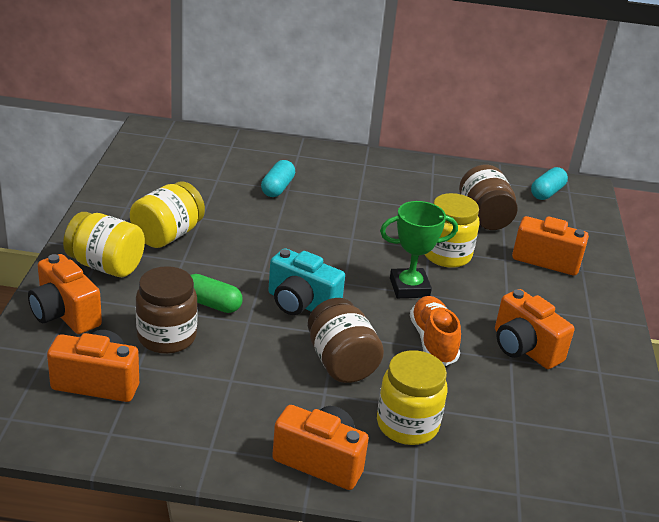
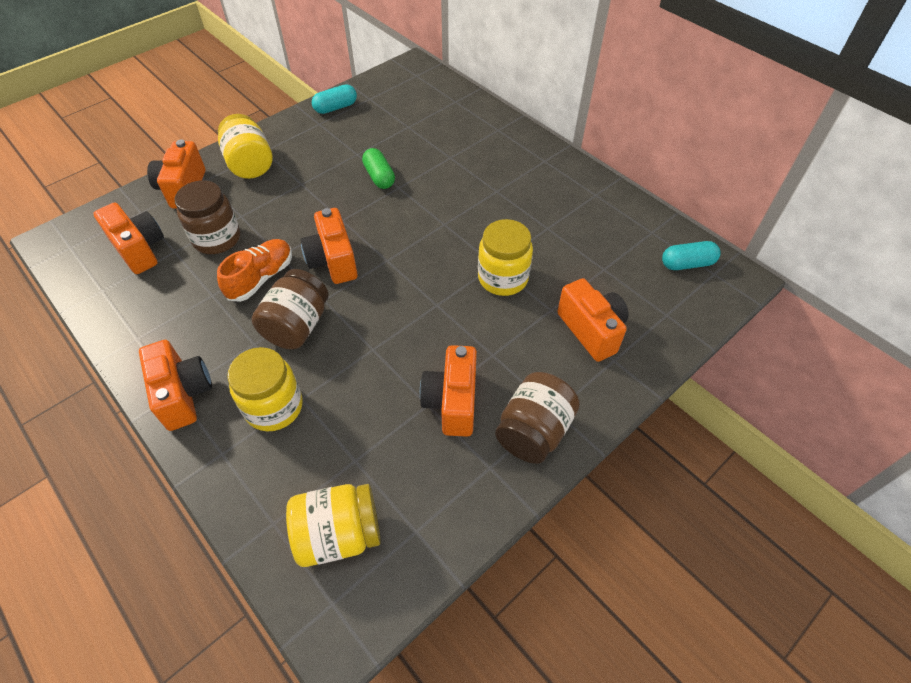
camera: 45 degrees right, 20 degrees up
(167, 235) = (316, 158): yellow jar -> yellow jar (339, 534)
(211, 304) = (275, 228): green capsule -> green capsule (379, 177)
(277, 188) = (443, 153): turquoise capsule -> turquoise capsule (335, 108)
(301, 304) = (333, 261): turquoise camera -> orange camera
(409, 288) = (431, 291): green trophy -> none
(433, 341) = (386, 349): orange shoe -> orange shoe (261, 278)
(484, 217) = (586, 259): brown jar -> brown jar (533, 431)

